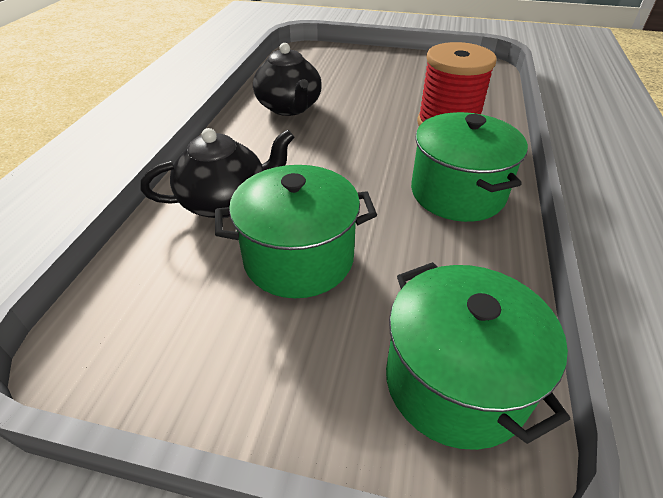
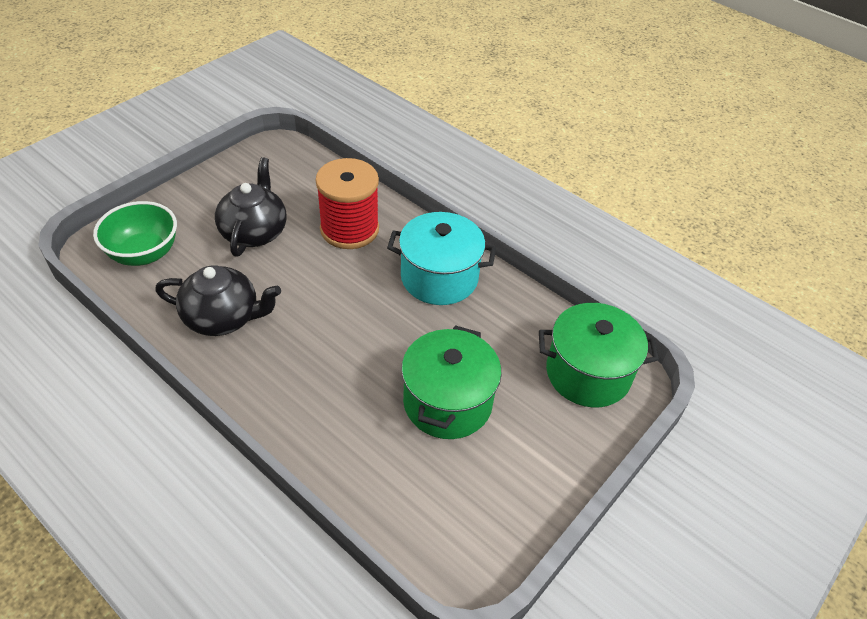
camera: 65 degrees left, 5 degrees up
(226, 202) = (346, 424): black teapot -> black teapot (254, 232)
(316, 63) = (144, 254): none -> green bowl
(457, 193) = (439, 277): green pot -> turquoise pot

